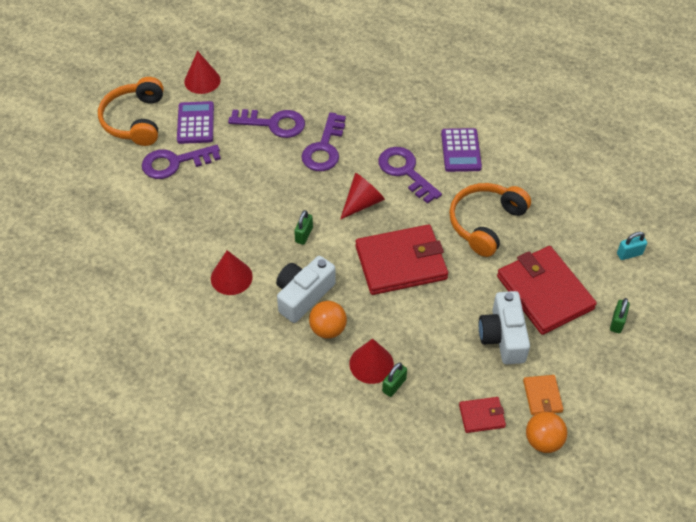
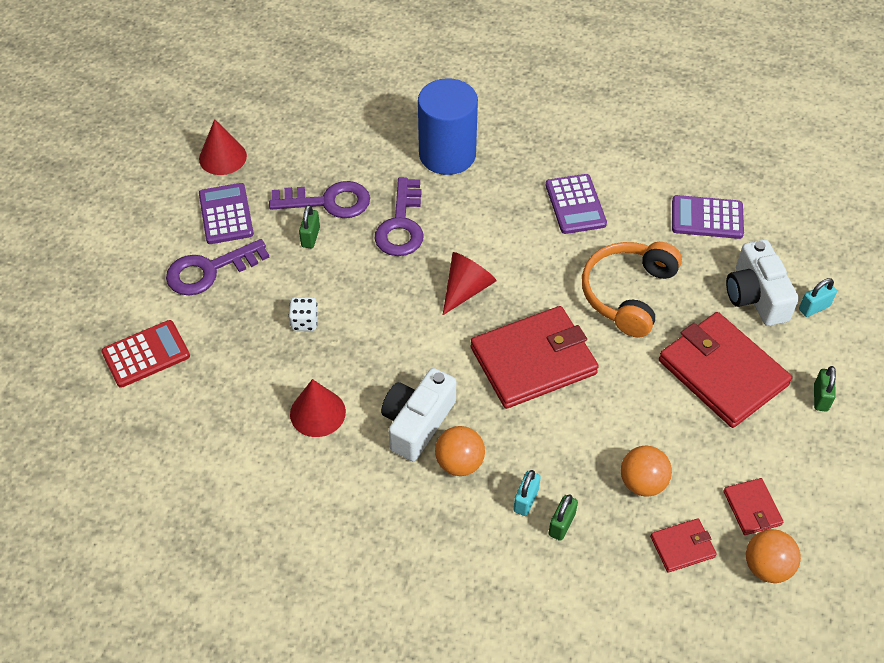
camera: 10 degrees left, 0 degrees up
(116, 217) = (146, 354): none -> red calculator
(135, 120) = (144, 221): orange headphones -> none
(236, 210) = (304, 322): none -> white dice
(304, 235) = (400, 342): green padlock -> green padlock (310, 237)
(371, 100) = (447, 154): none -> blue cylinder
(371, 364) = (526, 500): red cone -> turquoise padlock
(405, 171) = (511, 241): purple key -> none
(462, 364) = (642, 483): none -> orange ball
(503, 336) = (684, 438): white camera -> white camera (755, 296)
(542, 396) = (752, 508): orange wallet -> red wallet
(561, 174) = (707, 218): none -> purple calculator

